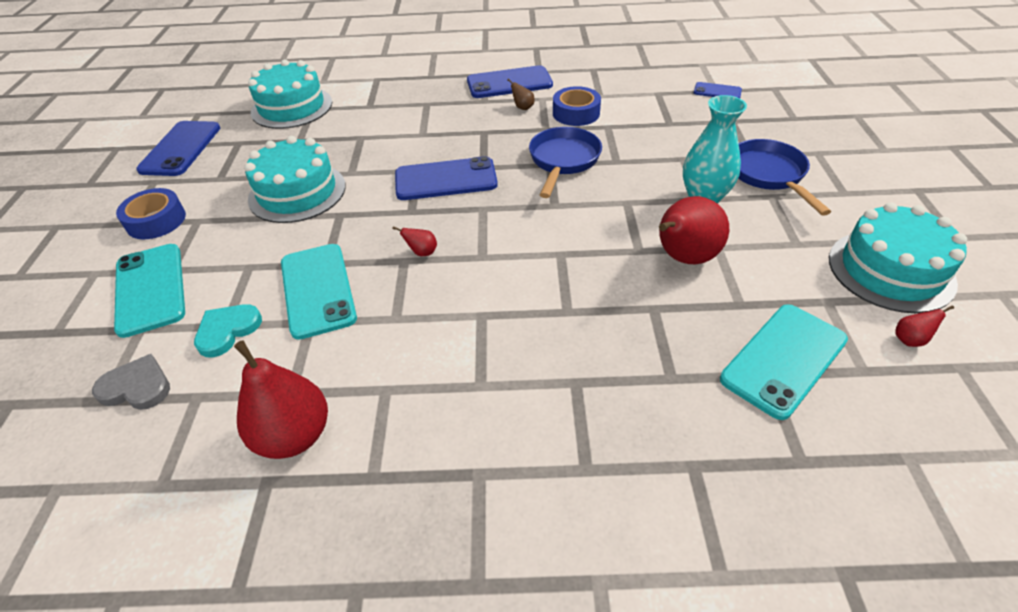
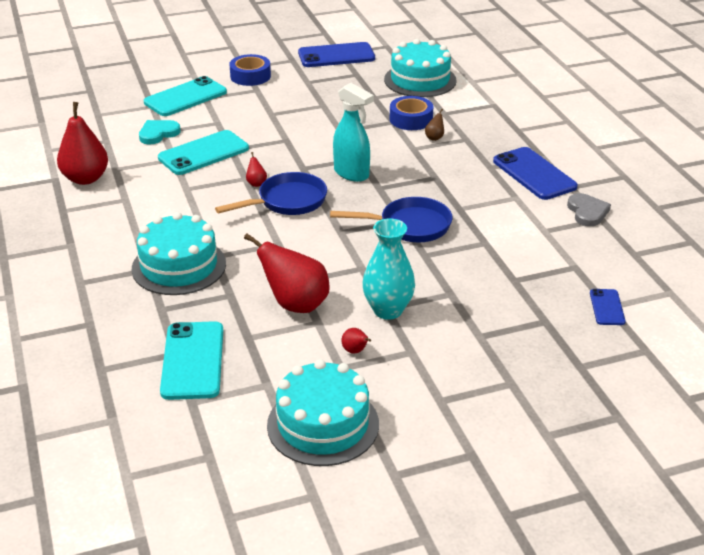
camera: 70 degrees right, 10 degrees down
(137, 387) = (109, 121): grey heart -> grey heart (587, 212)
(227, 331) = (158, 133): turquoise heart -> turquoise heart turned 60 degrees counterclockwise
(297, 192) = (305, 116): turquoise cake -> turquoise cake (179, 266)
(446, 179) = (352, 174): blue phone -> turquoise spray bottle
(522, 107) = (490, 189): brown pear -> brown pear (434, 138)
(576, 113) = (499, 221): blue tape -> blue tape (411, 119)
(768, 175) = (447, 349): blue pan -> blue pan (287, 201)
(784, 359) = (192, 361): turquoise phone -> turquoise phone turned 60 degrees clockwise
(910, 340) = (233, 429): red pear -> red pear (355, 351)

